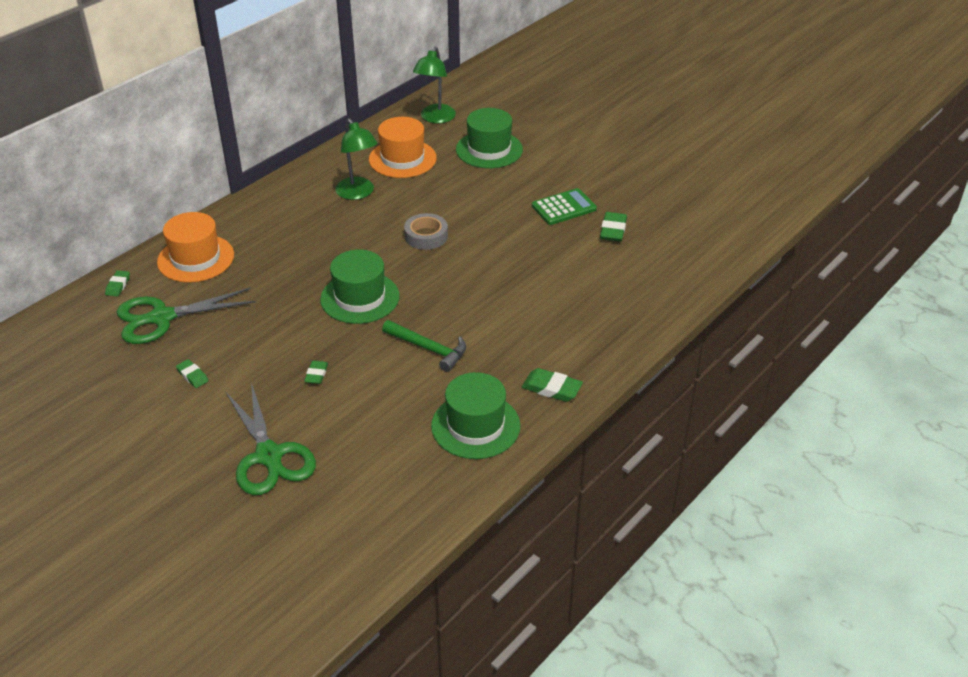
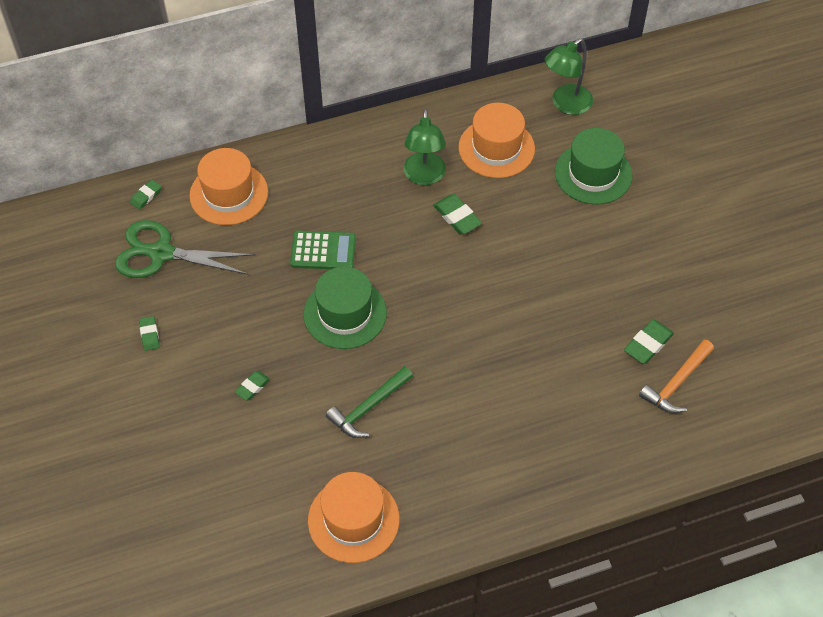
camera: 30 degrees right, 15 degrees up
(269, 456) = (161, 458): green scissors -> none
(426, 236) = (454, 264): grey tape -> none
(428, 349) = (368, 407): green hammer -> green hammer turned 75 degrees clockwise
(475, 426) = (353, 520): green hat -> orange hat
(551, 388) = (450, 513): green eraser -> green eraser (457, 217)
(564, 207) = (617, 289): green calculator -> green calculator (323, 251)
(653, 244) = (676, 383): none -> orange hammer

